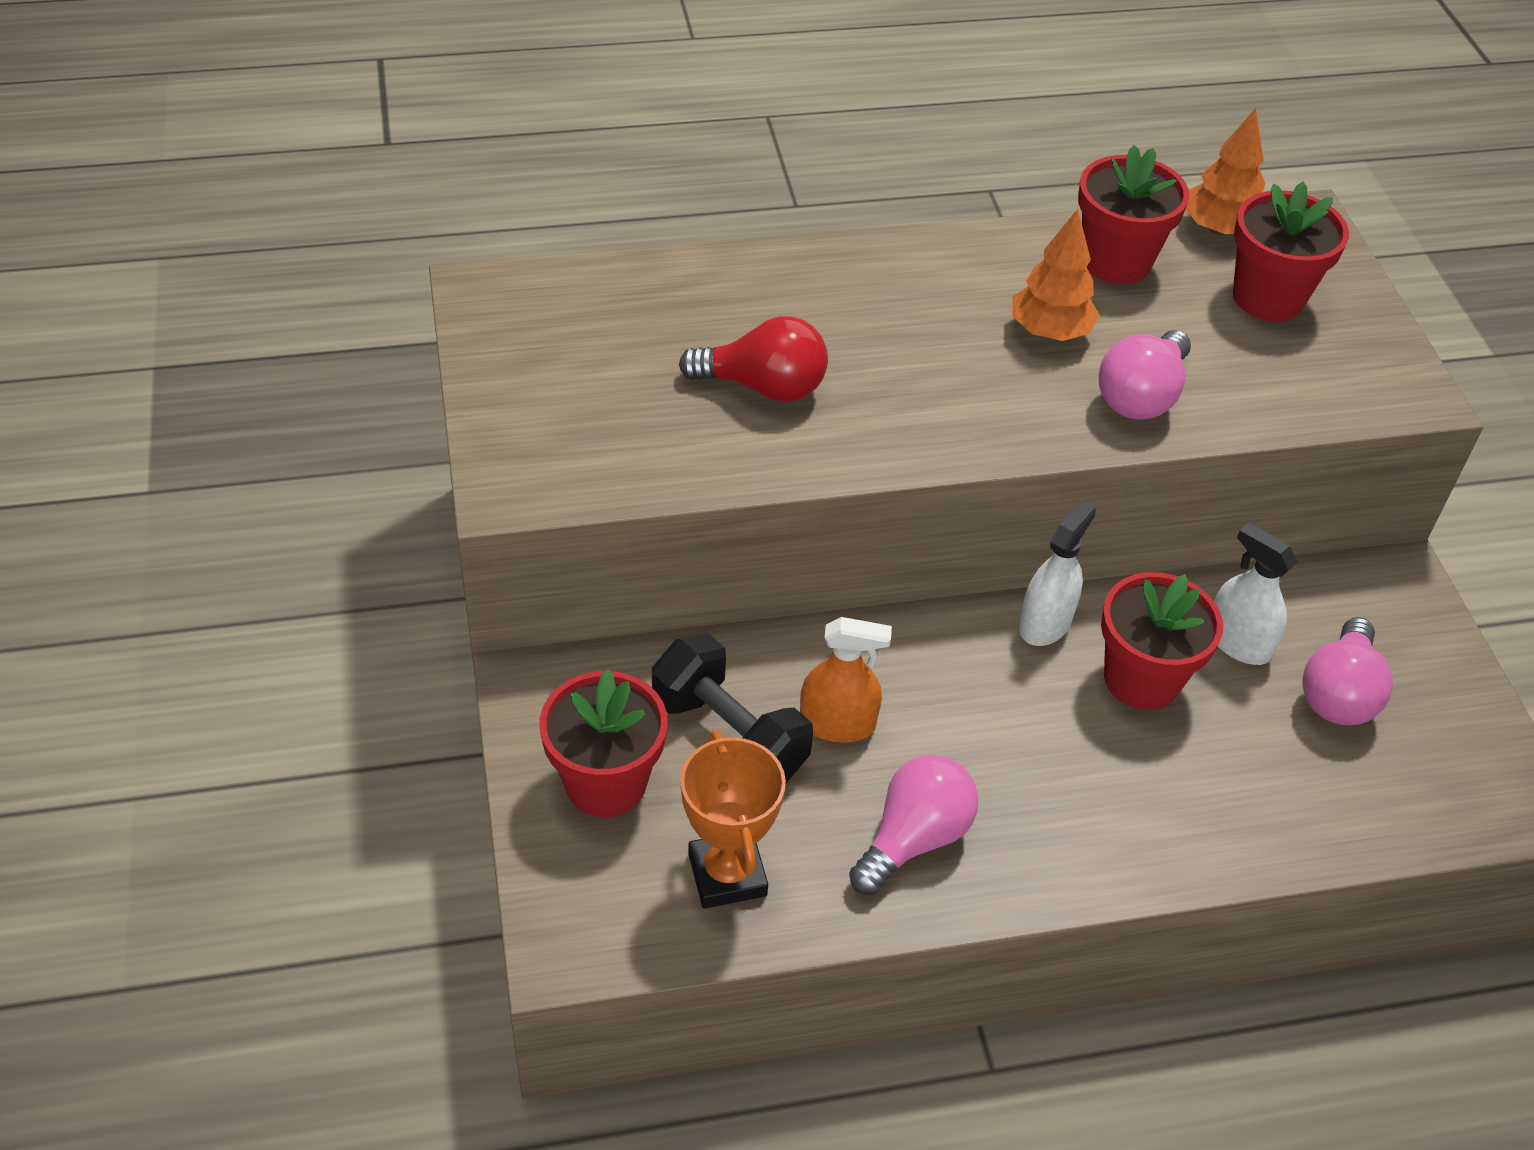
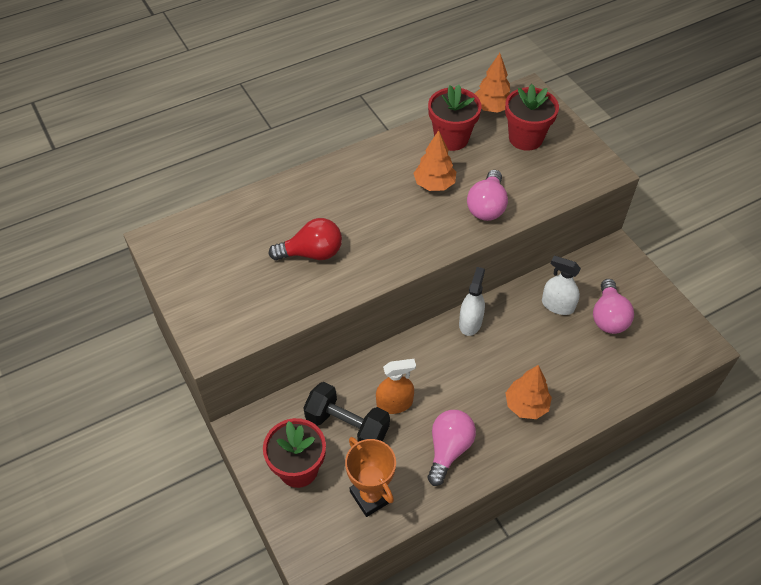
camera: 15 degrees left, 5 degrees up
(1103, 806) = (526, 405): none -> orange tree
(1141, 679) = (522, 337): red flower pot -> none

